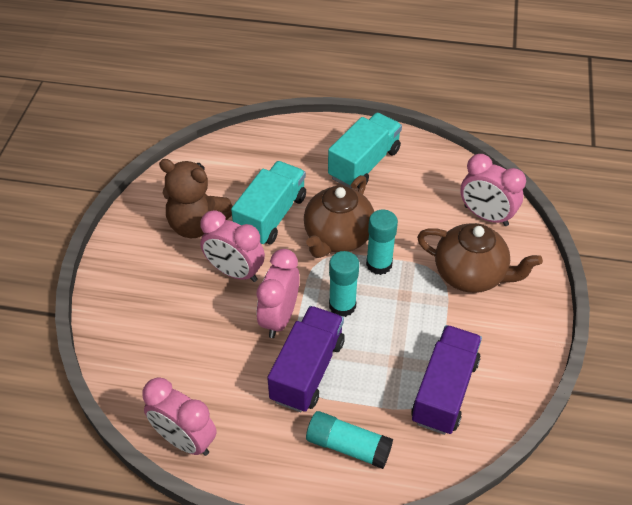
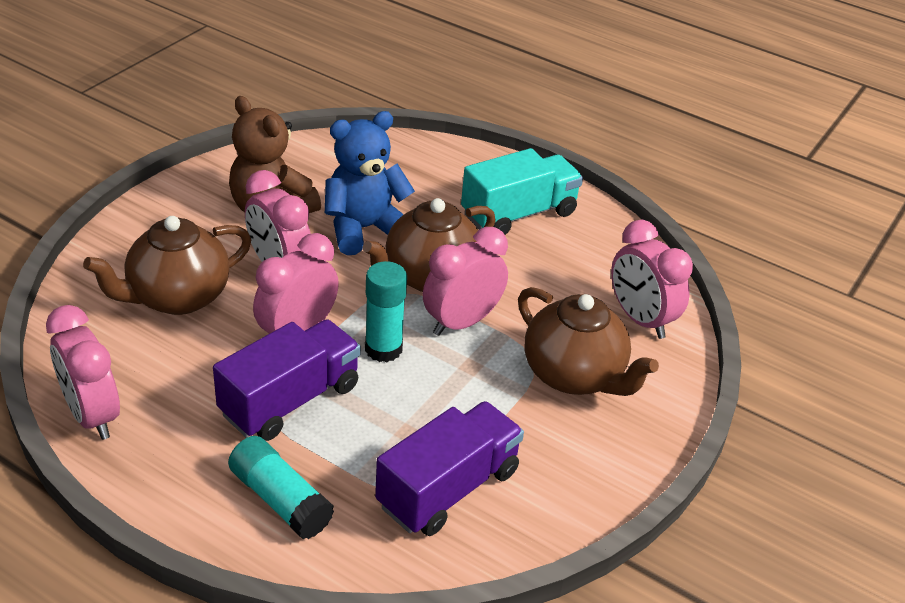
camera: 20 degrees right, 10 degrees down
(180, 323) = (177, 297): none -> brown teapot
(271, 216) = (364, 229): turquoise truck -> blue teddy bear
(379, 264) = (461, 322): turquoise glue stick -> pink clock

